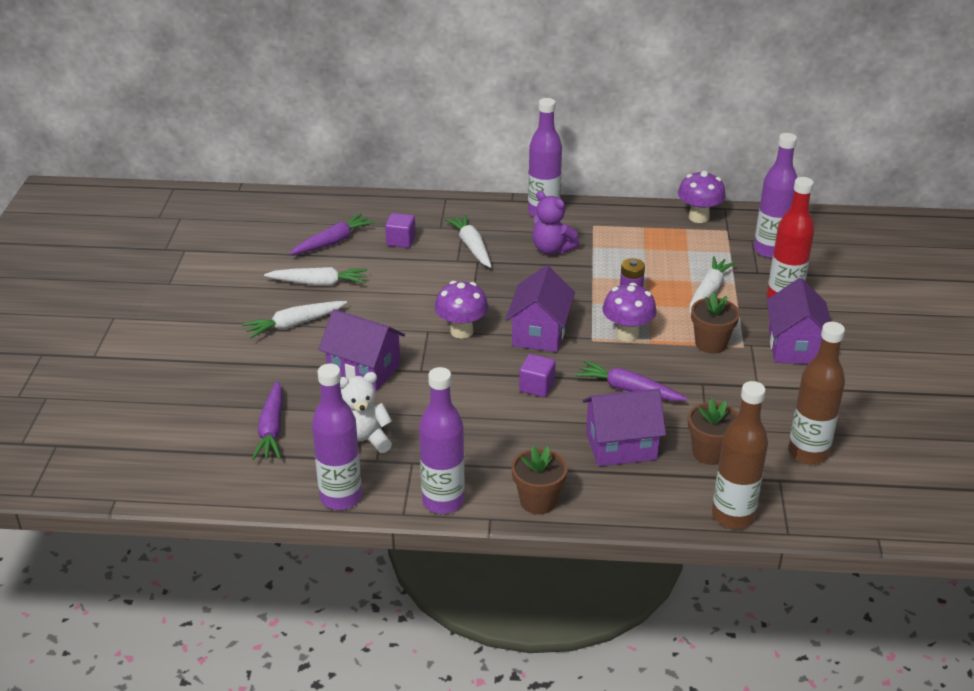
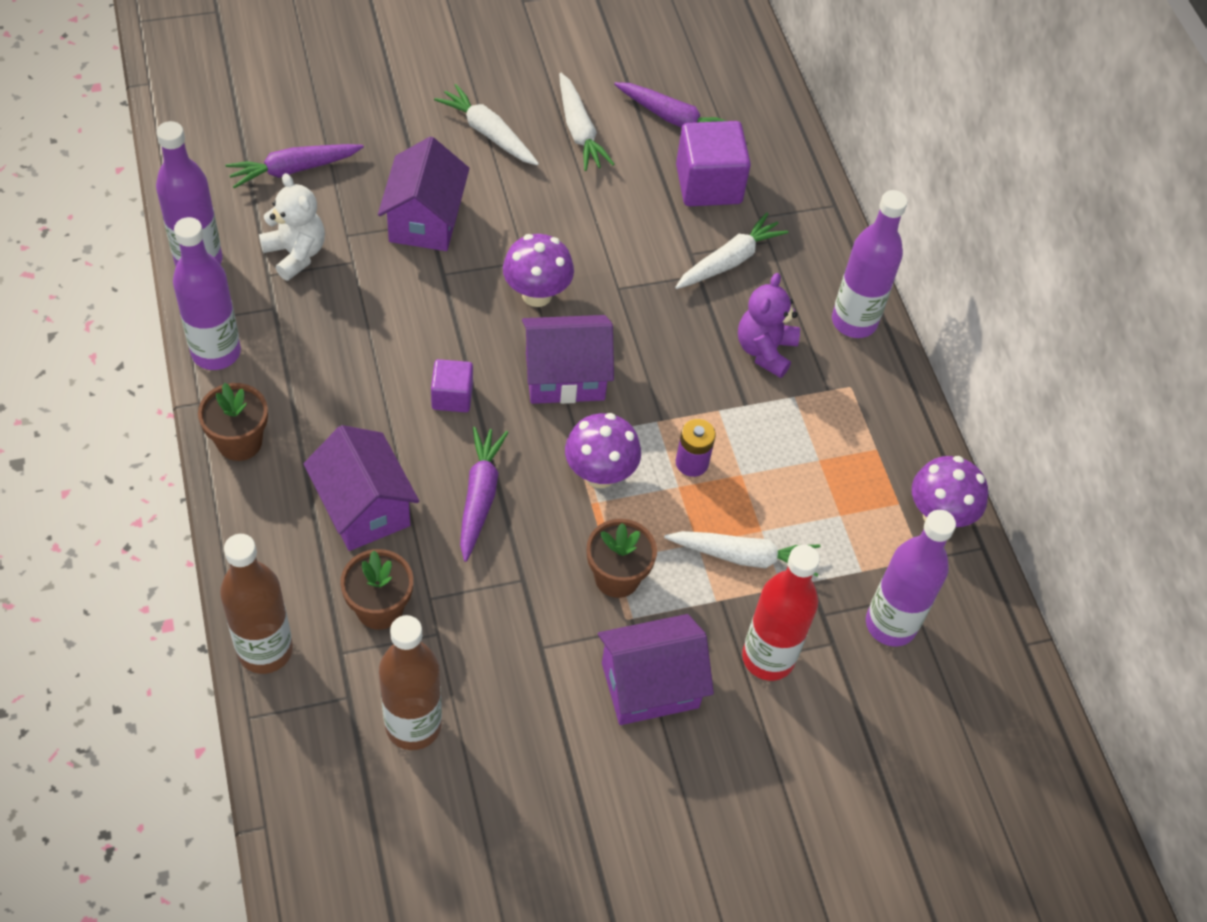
camera: 65 degrees right, 20 degrees up
(401, 241) = (708, 184): purple cube -> purple cube, size x1.76

